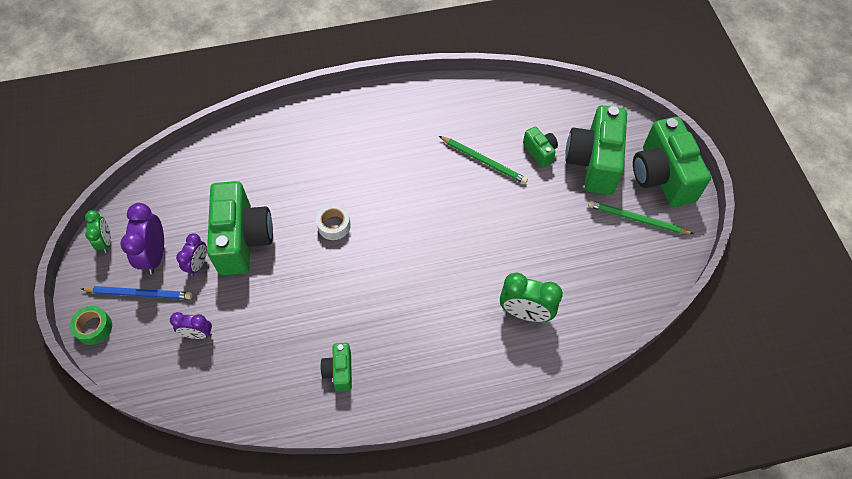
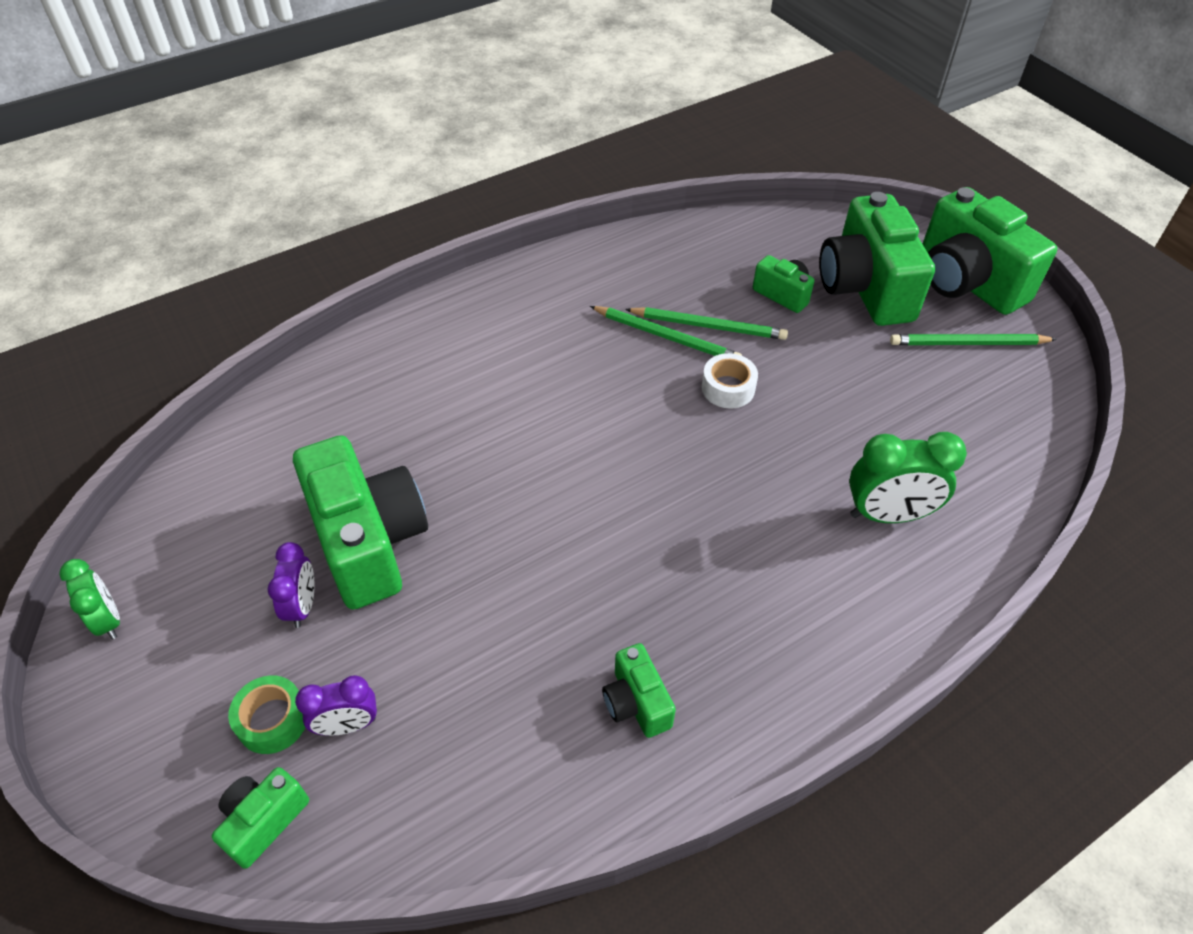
camera: 20 degrees left, 10 degrees down
(94, 328) = (132, 781): green tape -> green tape (272, 720)
(140, 293) = (206, 689): blue pencil -> none
(145, 367) = (264, 821): none -> green camera
(155, 255) = (213, 615): purple clock -> none
(334, 225) = (519, 476): white tape -> white tape (728, 388)
(455, 161) = (667, 337): none -> green pencil

